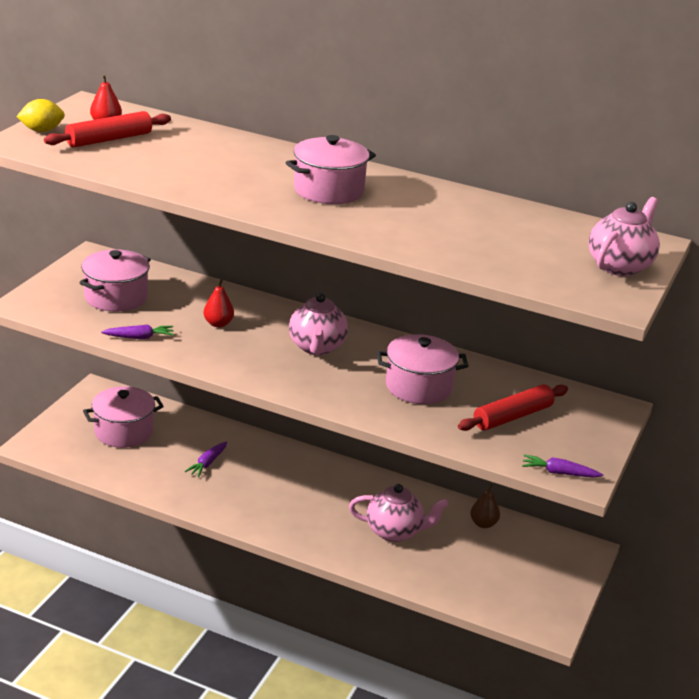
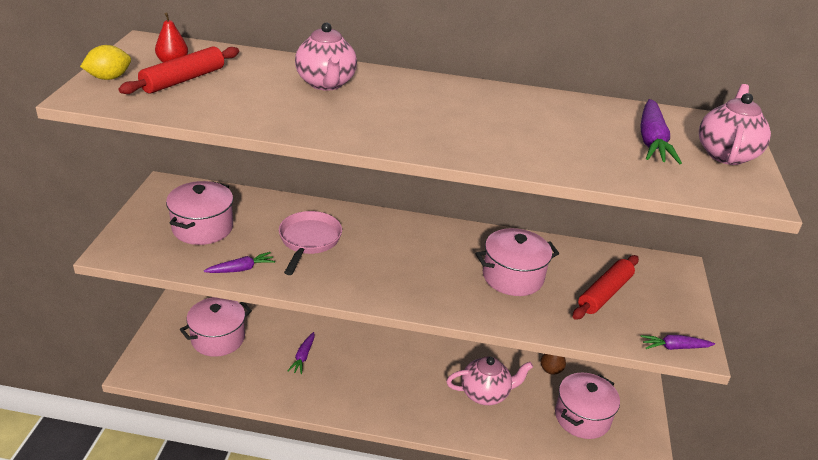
camera: 15 degrees left, 5 degrees up
(218, 324) = (309, 241): red pear -> pink pan
(317, 347) = (407, 251): pink teapot -> pink teapot (326, 83)
(328, 190) = (424, 109): pink pot -> pink pot (582, 417)
(548, 245) = (652, 141): none -> purple carrot

